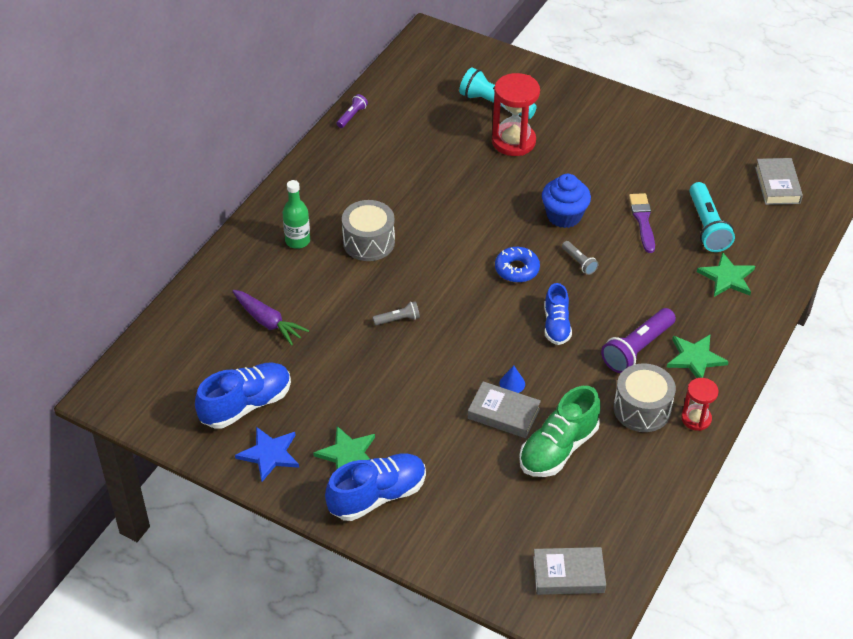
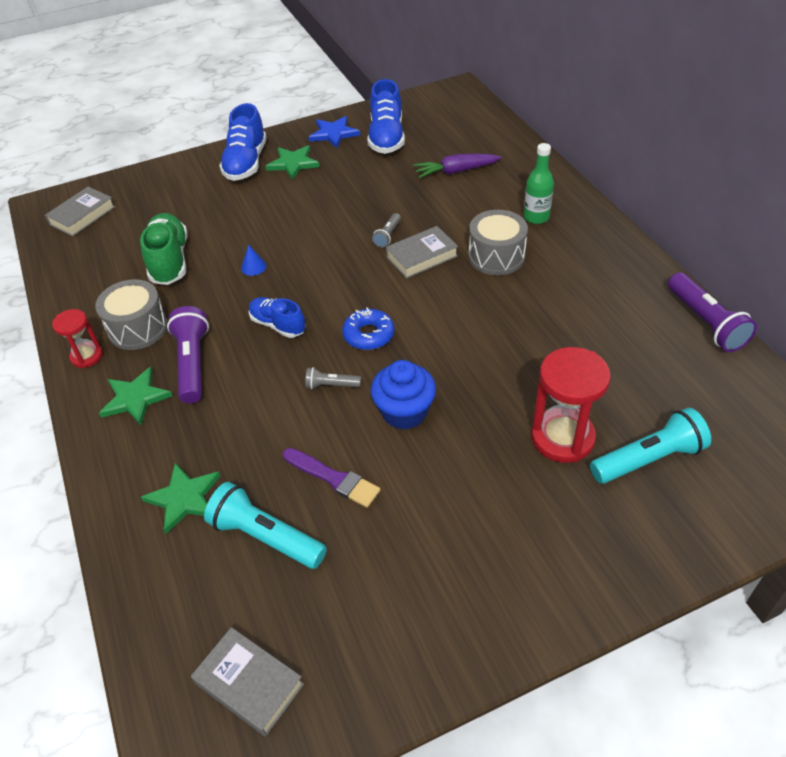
camera: 130 degrees right, 0 degrees up
(352, 116) = (705, 322): purple flashlight -> purple flashlight, size x1.93
(503, 413) = (233, 248): grey book -> grey book (422, 256)

